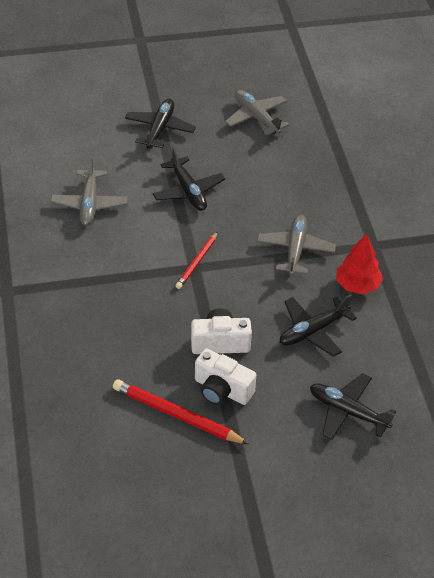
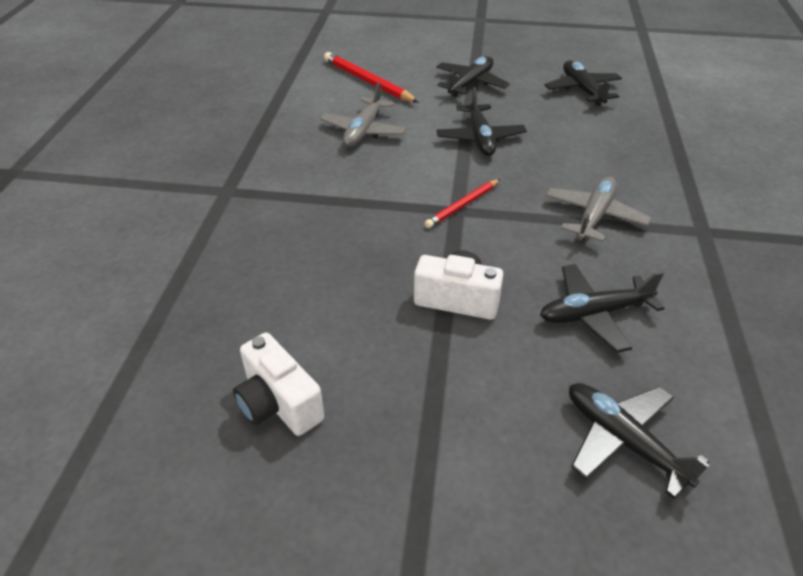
camera: 20 degrees right, 5 degrees down
(176, 415) = (358, 378): red pencil -> red pencil (367, 81)
(222, 390) = (436, 360): white camera -> white camera (278, 403)
(256, 117) = (582, 90): grey plane -> black plane
(357, 285) = (672, 271): red tree -> none

